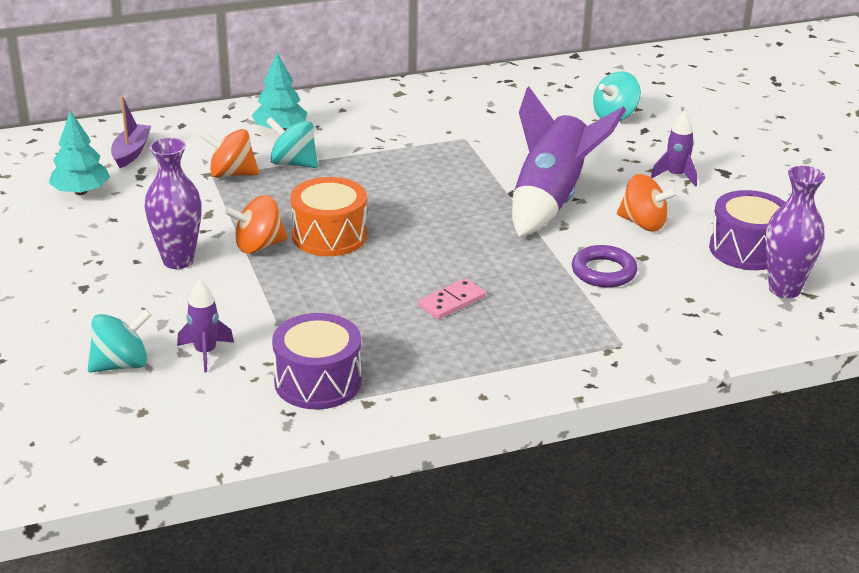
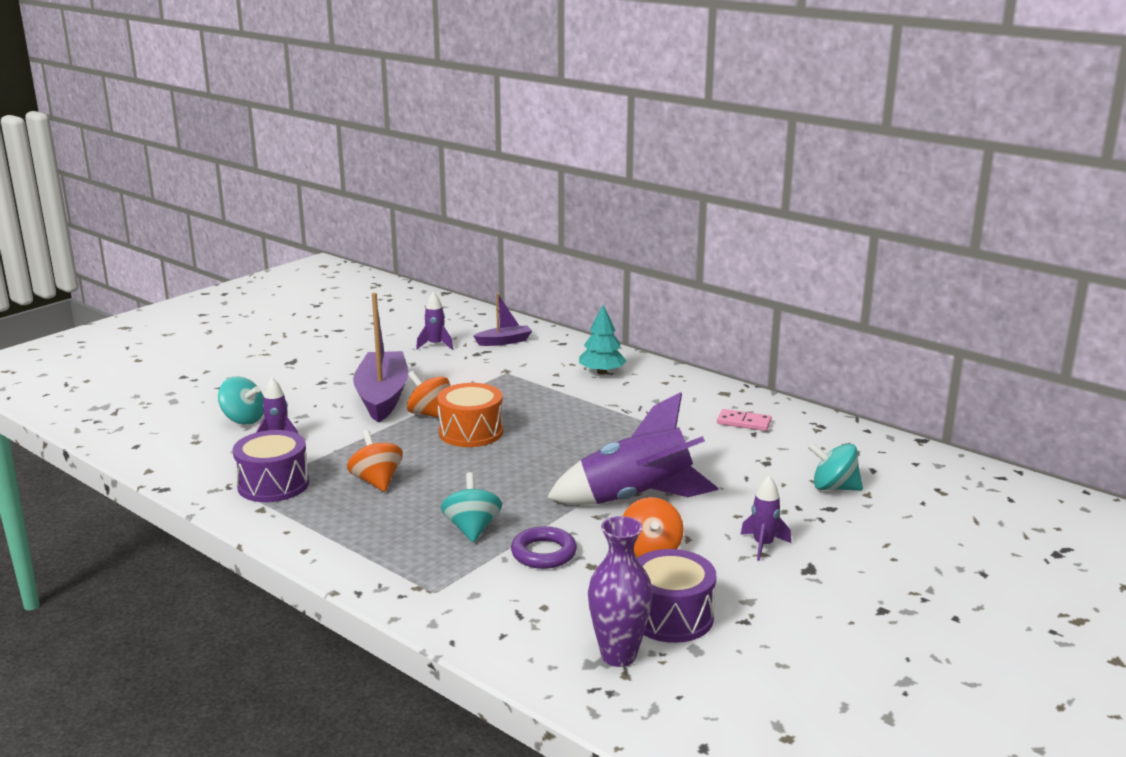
camera: 60 degrees right, 10 degrees down
(81, 191) = (435, 345): turquoise tree -> purple rocket
(178, 260) = (382, 397): purple vase -> purple boat
(231, 174) = (516, 377): orange spinning top -> orange spinning top (376, 481)
(293, 163) = (558, 391): turquoise spinning top -> turquoise spinning top (472, 529)
(451, 301) = (426, 501): pink domino -> pink domino (744, 422)

